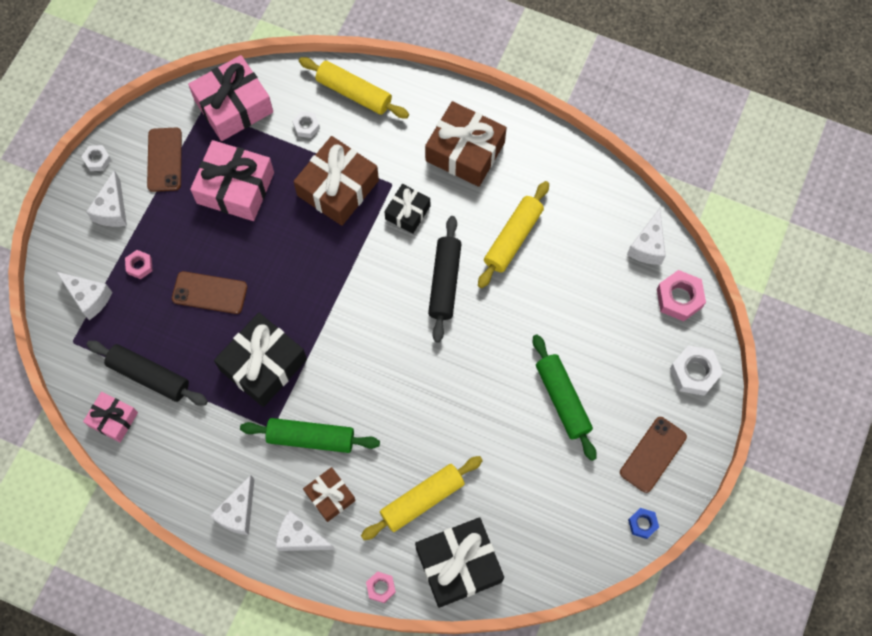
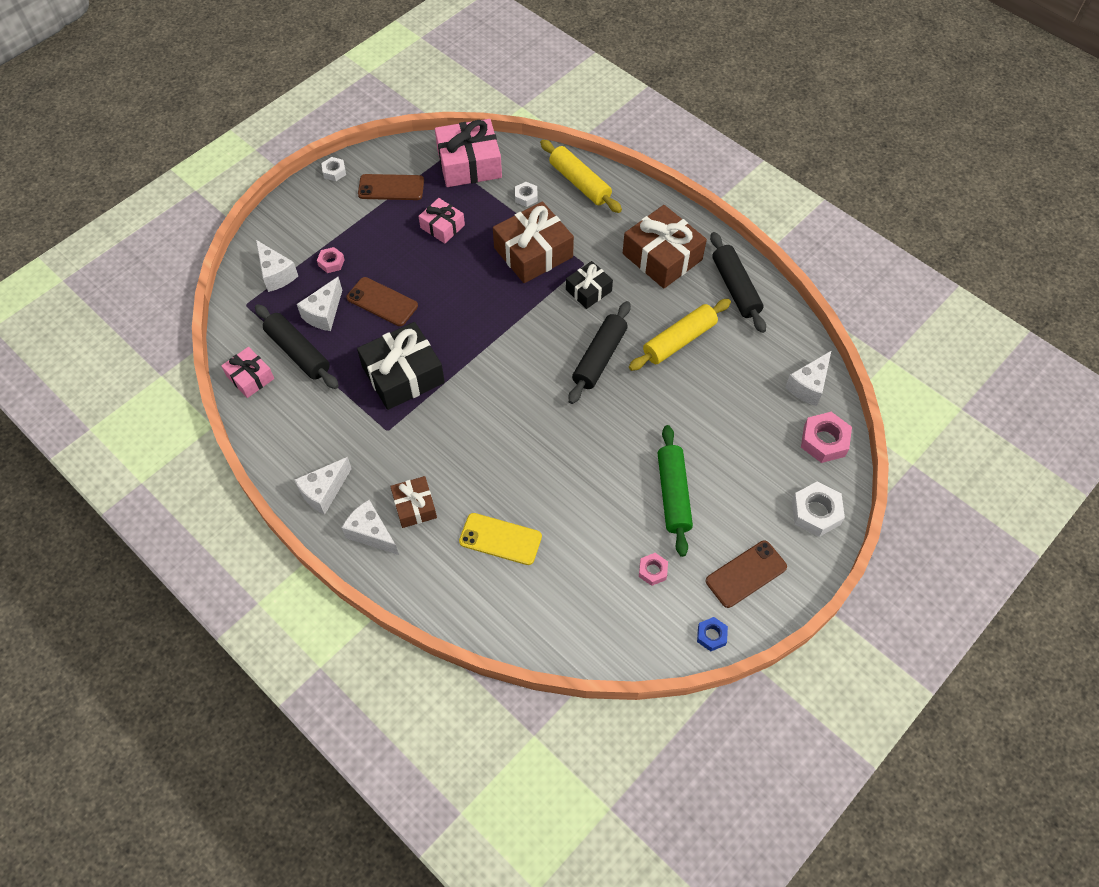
camera: 20 degrees right, 10 degrees down
(112, 209) = (329, 213): white cheese -> white cheese (324, 313)
(164, 159) = (391, 187): brown phone -> brown phone turned 75 degrees clockwise
(235, 188) = (442, 226): pink gift -> pink gift, size x0.57
(311, 438) = (419, 450): green rolling pin -> none
(381, 587) = (427, 604): pink nut -> pink nut (652, 571)
(422, 500) = (500, 539): yellow rolling pin -> yellow phone
(458, 565) = (511, 610): black gift -> none
(546, 163) = (735, 288): none -> black rolling pin

